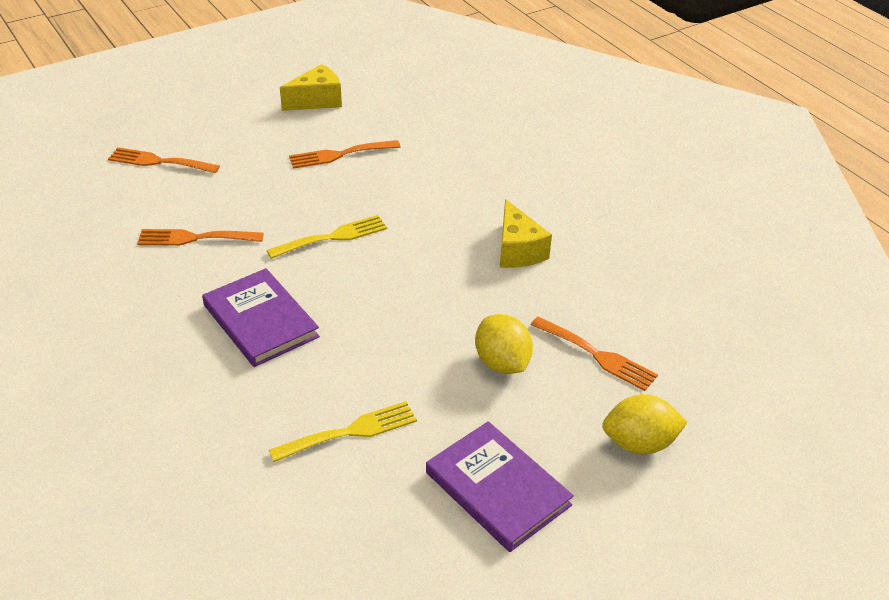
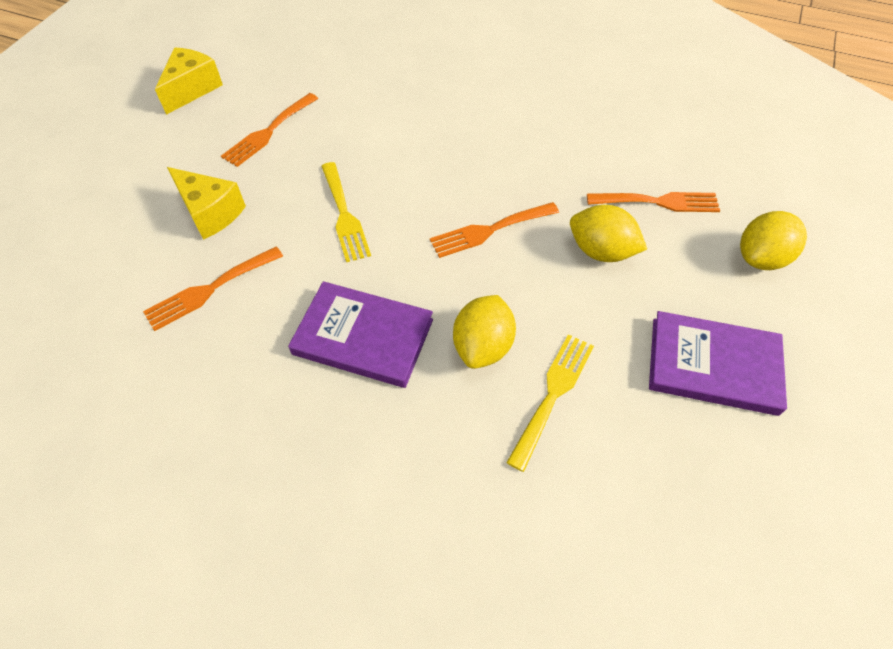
camera: 35 degrees left, 15 degrees up
(159, 162) = (87, 229): orange fork -> orange fork (489, 230)
(333, 237) = (344, 215): yellow fork -> yellow fork turned 135 degrees clockwise
(335, 373) = (483, 346): none -> yellow lemon
(517, 250) = (509, 144): yellow cheese -> yellow cheese (210, 213)

